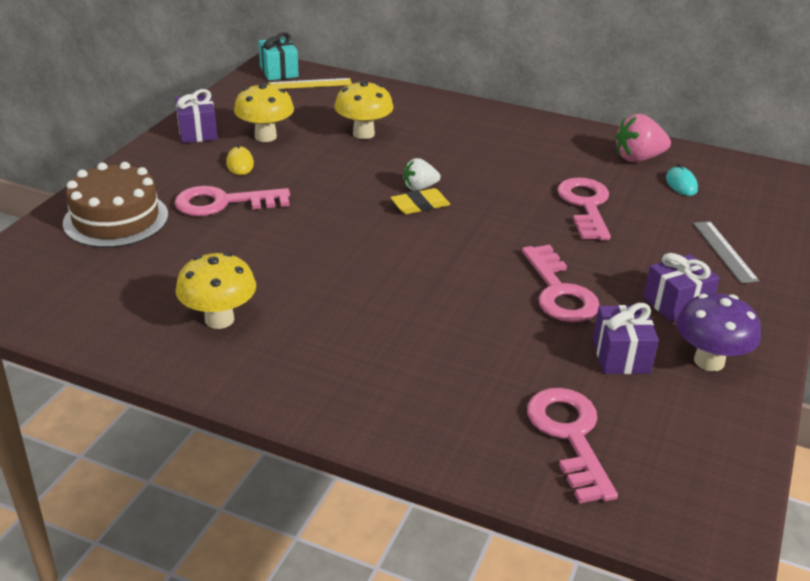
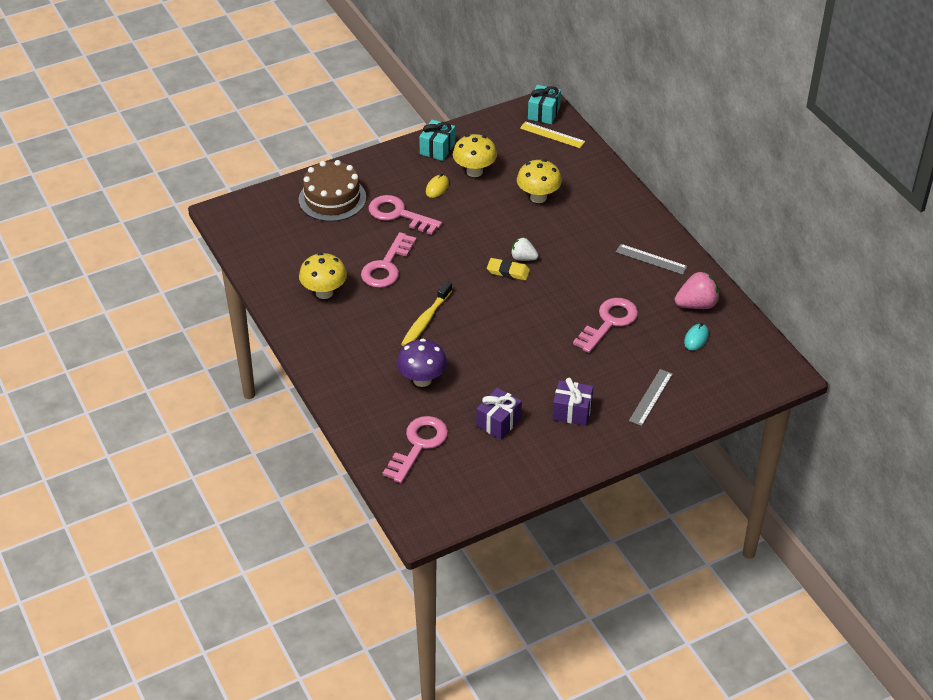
camera: 40 degrees right, 10 degrees up
(197, 132) = (437, 149): purple gift -> turquoise gift
(390, 291) = (425, 320): none -> yellow toothbrush
(544, 140) = (651, 259): none -> grey ruler
(559, 291) = (515, 369): pink key -> pink key (386, 266)
(638, 158) = (696, 305): pink strawberry -> pink strawberry turned 135 degrees clockwise
(709, 361) = (541, 451): purple mushroom -> purple mushroom (422, 380)

